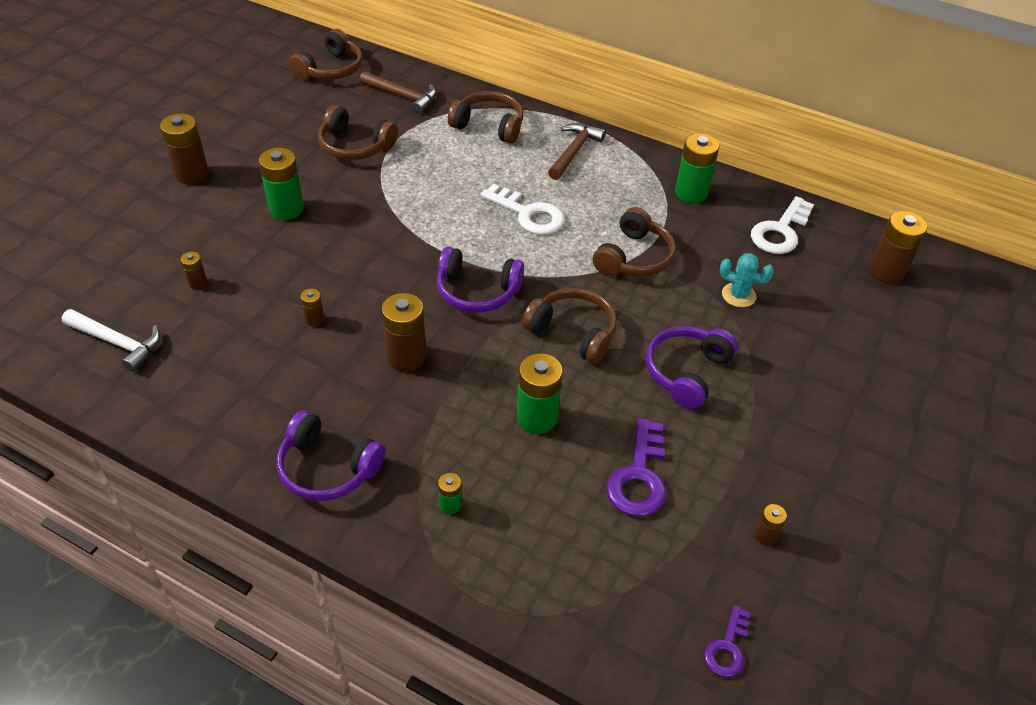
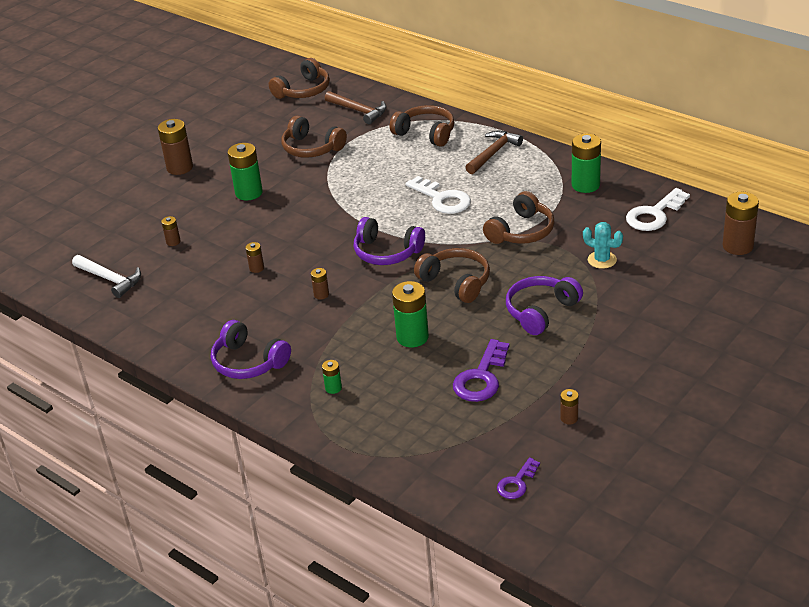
camera: 15 degrees right, 10 degrees down
(406, 357) = (321, 294): brown battery -> brown battery, size x0.50

